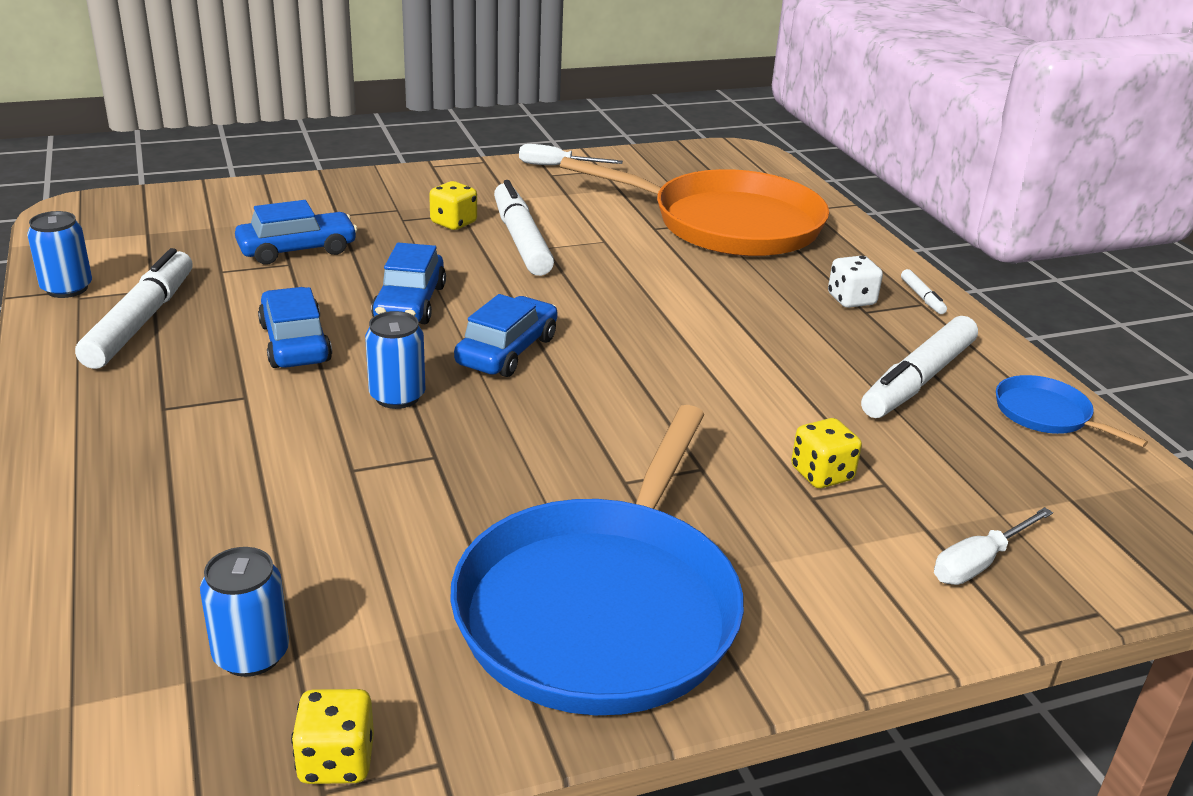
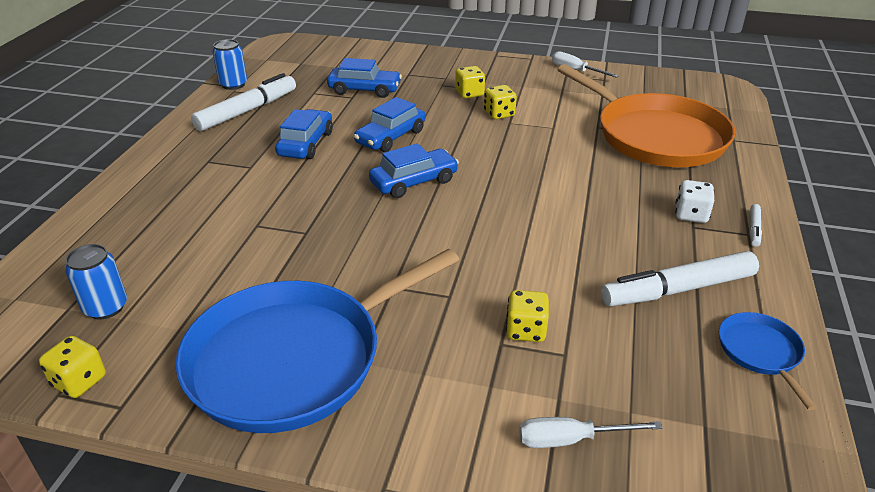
camera: 35 degrees right, 5 degrees up
(397, 396) = (324, 191): blue can -> none
(521, 240) = (499, 114): white marker -> yellow dice

